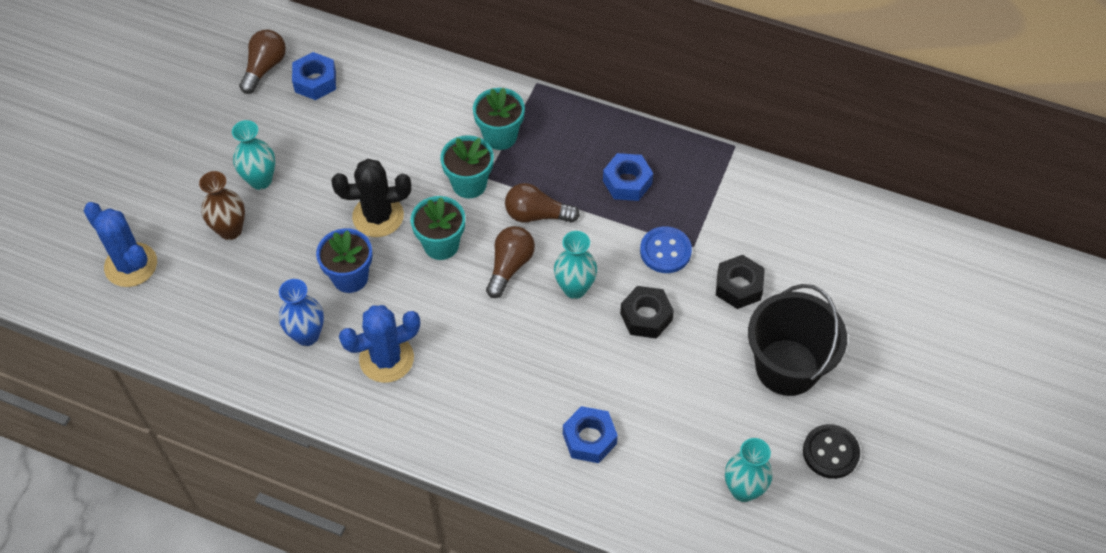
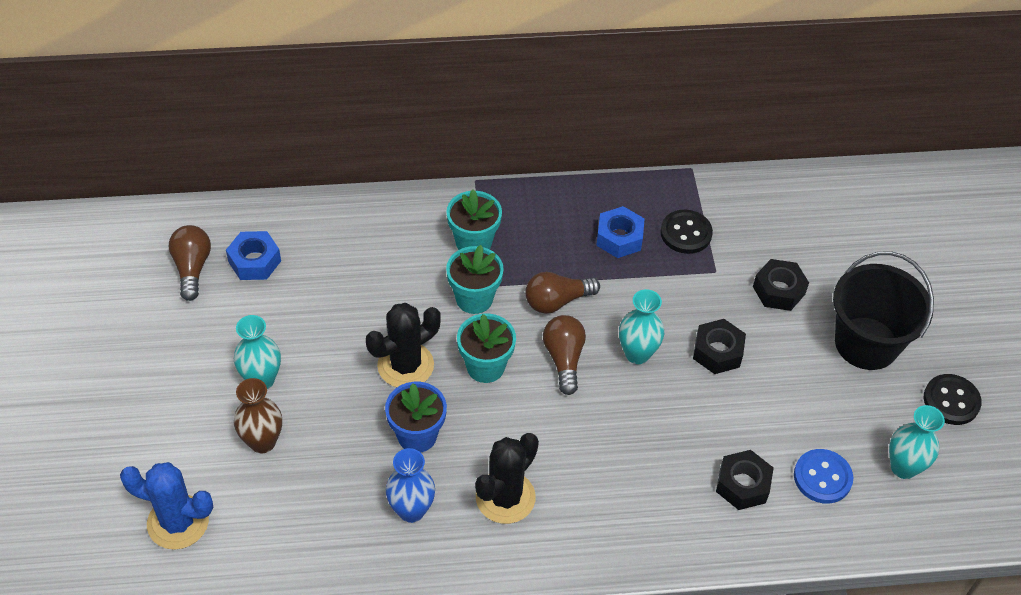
camera: 30 degrees left, 5 degrees down
(386, 359) = (505, 497): blue cactus -> black cactus
(589, 439) = (742, 485): blue nut -> black nut
(665, 251) = (695, 286): blue button -> blue button (822, 477)
(689, 202) = (686, 233): none -> black button

